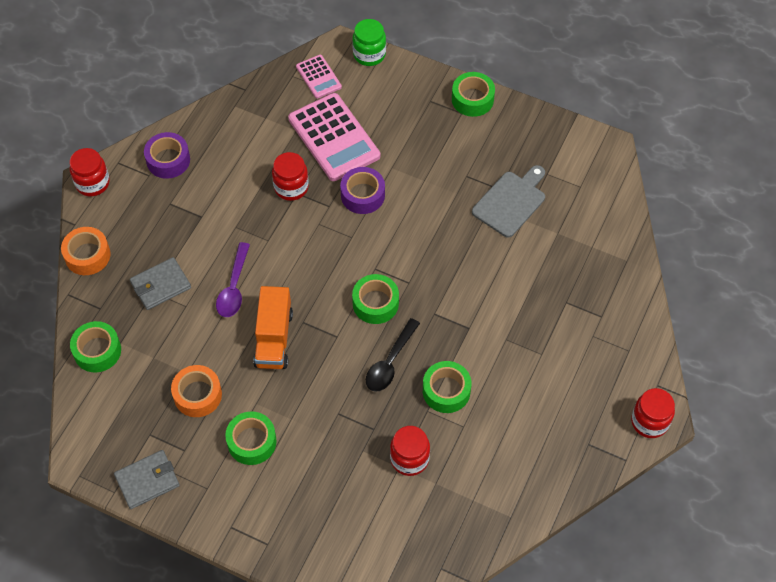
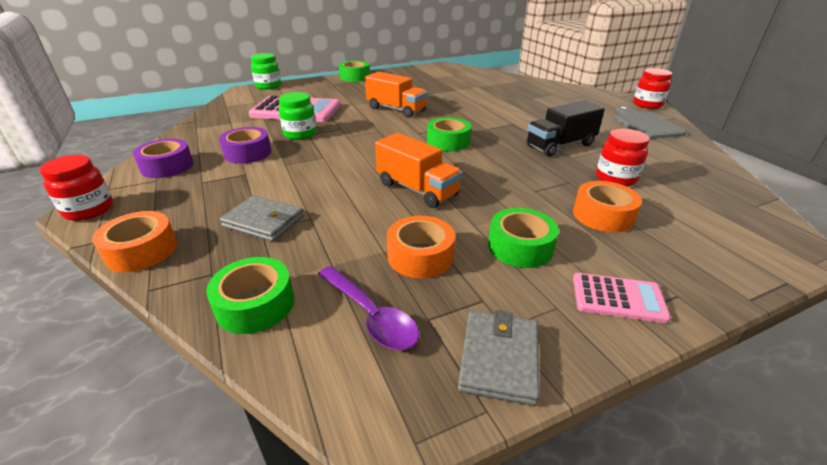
camera: 50 degrees left, 25 degrees down
(161, 285) = (264, 221): grey wallet -> grey wallet turned 75 degrees counterclockwise
(234, 287) = (336, 187): purple spoon -> purple spoon (370, 315)
(291, 187) = (300, 134): red jar -> green jar
(318, 77) = (246, 100): pink calculator -> pink calculator (618, 298)
(335, 472) = (603, 215): none -> orange tape
(362, 195) = (355, 117): purple tape -> purple tape (248, 153)
(390, 362) = (508, 154): black spoon -> none
(413, 211) = (396, 109): none -> orange truck
(446, 391) = (560, 145): green tape -> black truck
(511, 202) = (438, 89): grey cutting board -> grey cutting board (645, 124)

